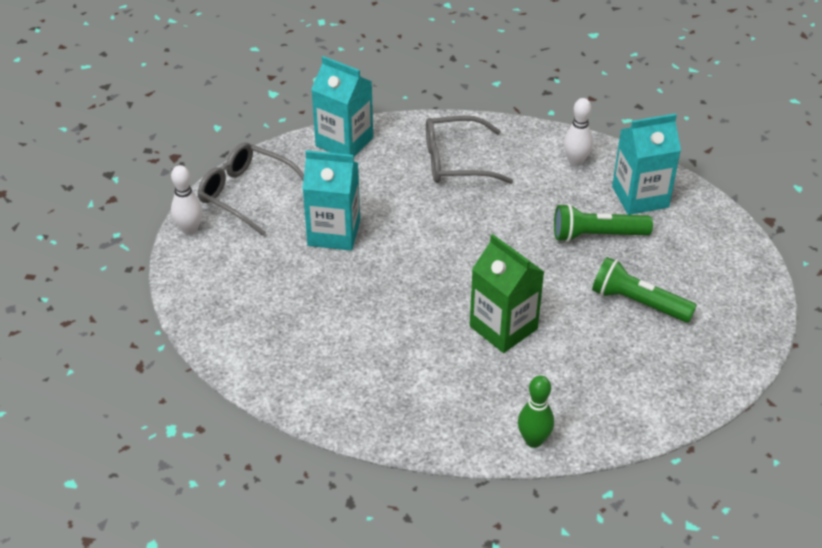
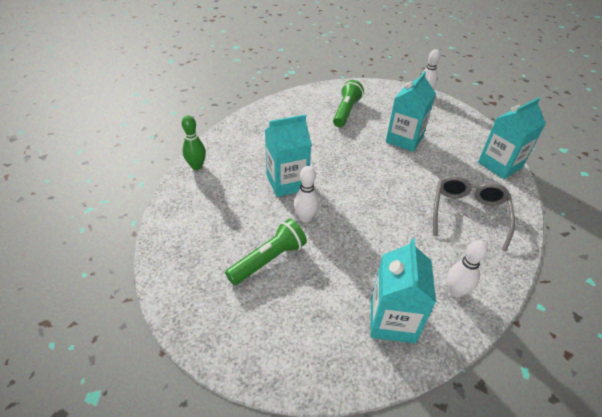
camera: 110 degrees right, 0 degrees up
(246, 194) = (451, 117): grey glasses -> none
(503, 327) = (287, 182): green carton -> turquoise carton
(554, 291) = (305, 218): none -> white bowling pin
(597, 235) = (353, 266): green flashlight -> green flashlight (346, 111)

